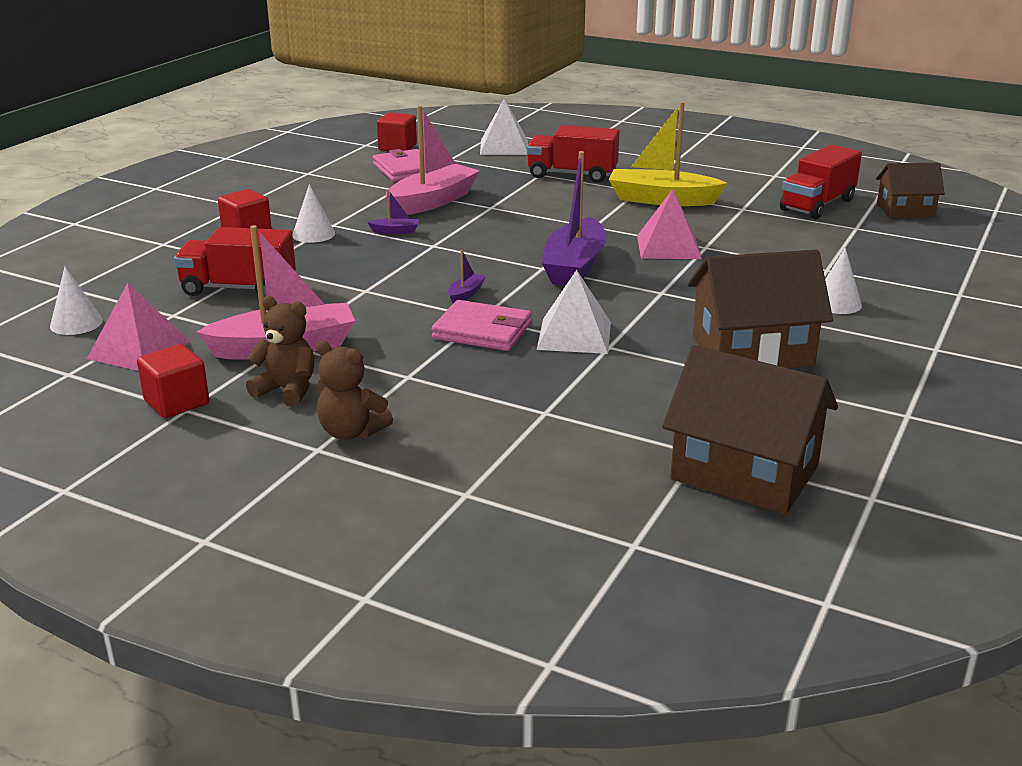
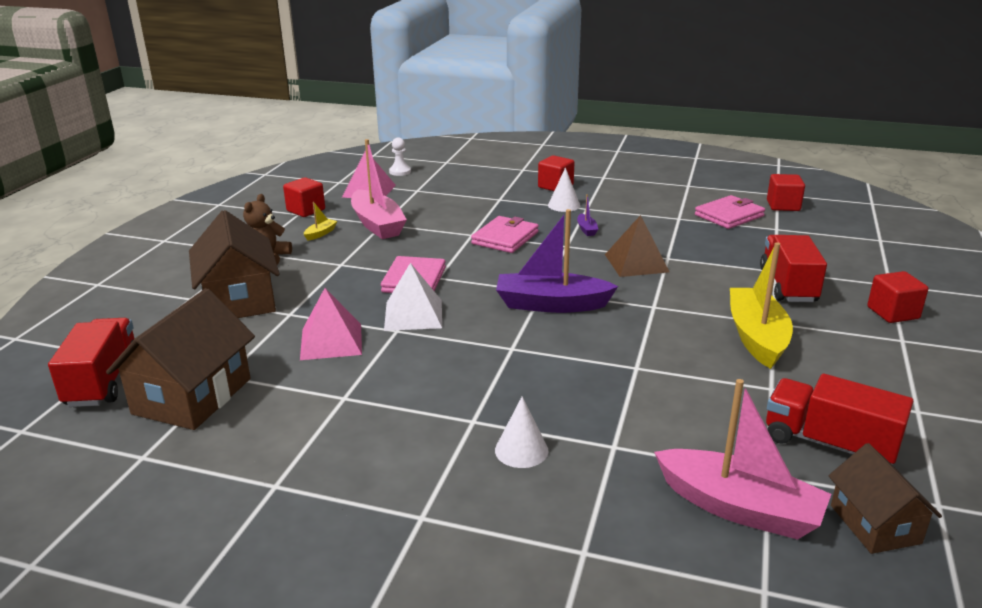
camera: 80 degrees right, 0 degrees up
(76, 323) = (400, 172): white cone -> white pawn
(239, 288) = (460, 199): red truck -> red truck (103, 381)
(287, 390) = (320, 233): brown teddy bear -> yellow boat
(390, 273) = (505, 238): none -> pink wallet
(432, 202) = (661, 234): pink boat -> pink boat (739, 508)
(466, 294) = (477, 267): purple boat -> none
(496, 220) = (636, 263): none -> brown pyramid
(504, 147) = (837, 247): white pyramid -> none
(633, 154) = (893, 313): none -> red cube
(668, 247) = (624, 347): pink pyramid -> pink pyramid (331, 341)
(752, 351) = (398, 398): brown house -> brown house (239, 299)

